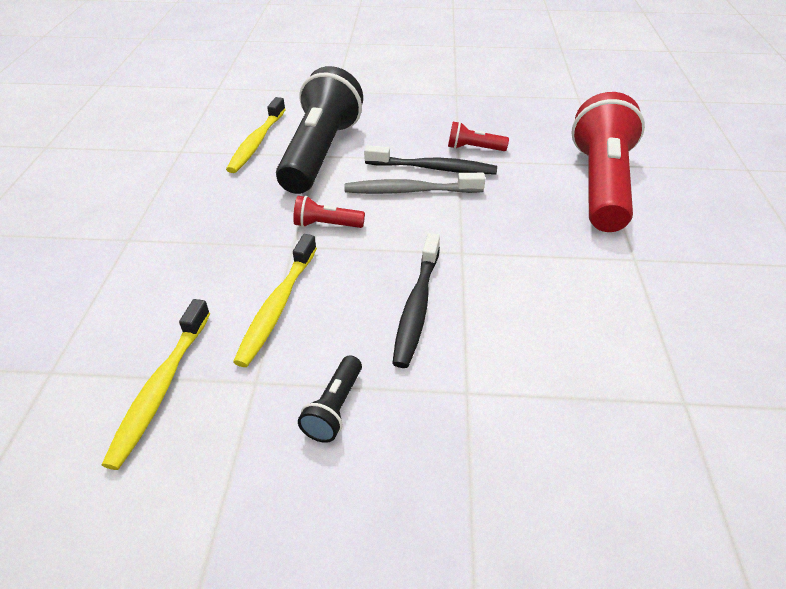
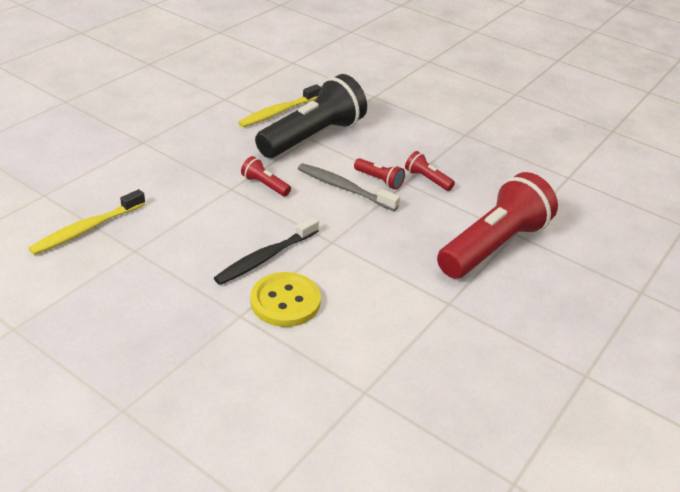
camera: 30 degrees right, 5 degrees down
(278, 306) = (186, 218): yellow toothbrush -> none
(334, 408) = (161, 284): black flashlight -> none
(433, 168) = (379, 180): black toothbrush -> red flashlight
(494, 346) = (285, 301): none -> yellow button

